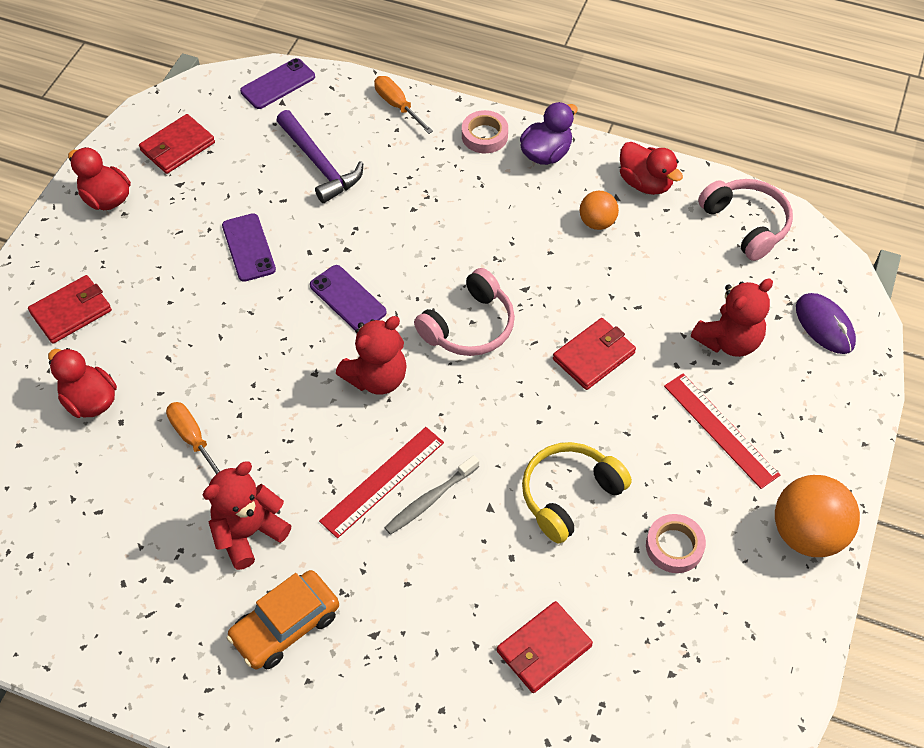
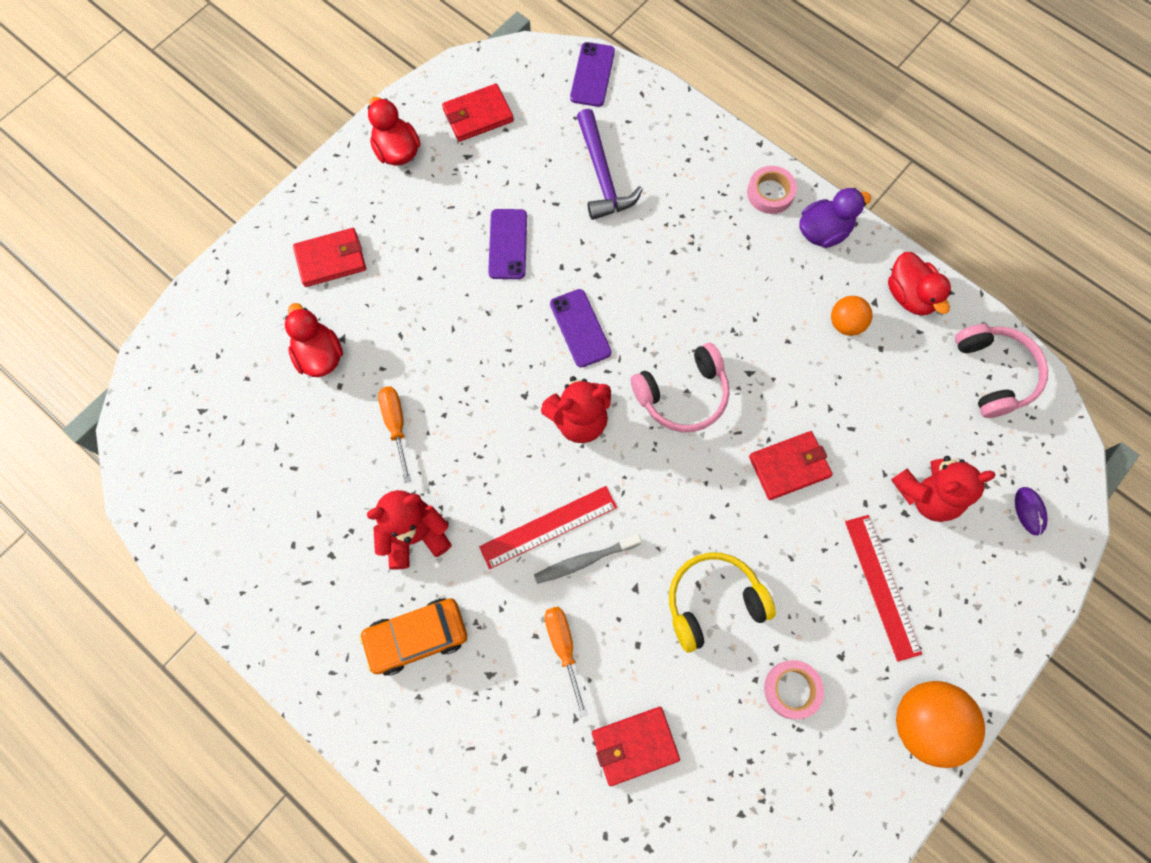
camera: 20 degrees right, 15 degrees up
(278, 84) = (592, 75): purple phone -> purple phone turned 60 degrees counterclockwise
(397, 106) = (698, 134): orange screwdriver -> orange screwdriver (563, 648)
(824, 325) = (1029, 511): purple mouse -> purple mouse, size x0.63

